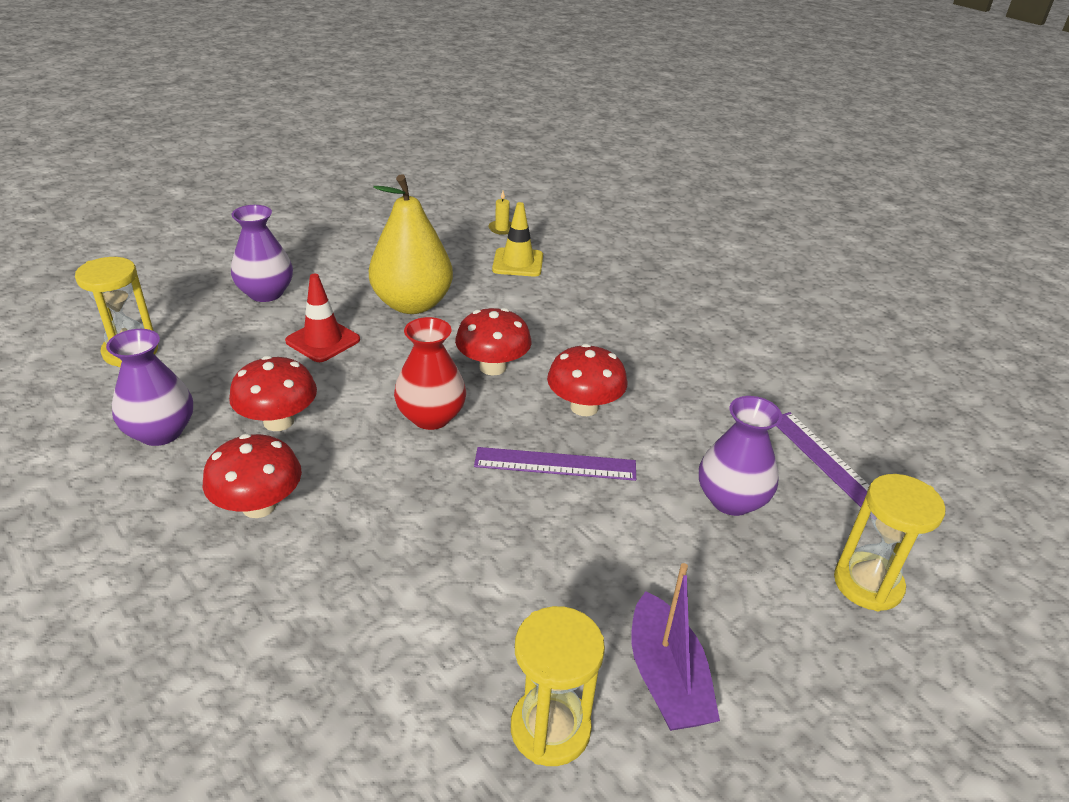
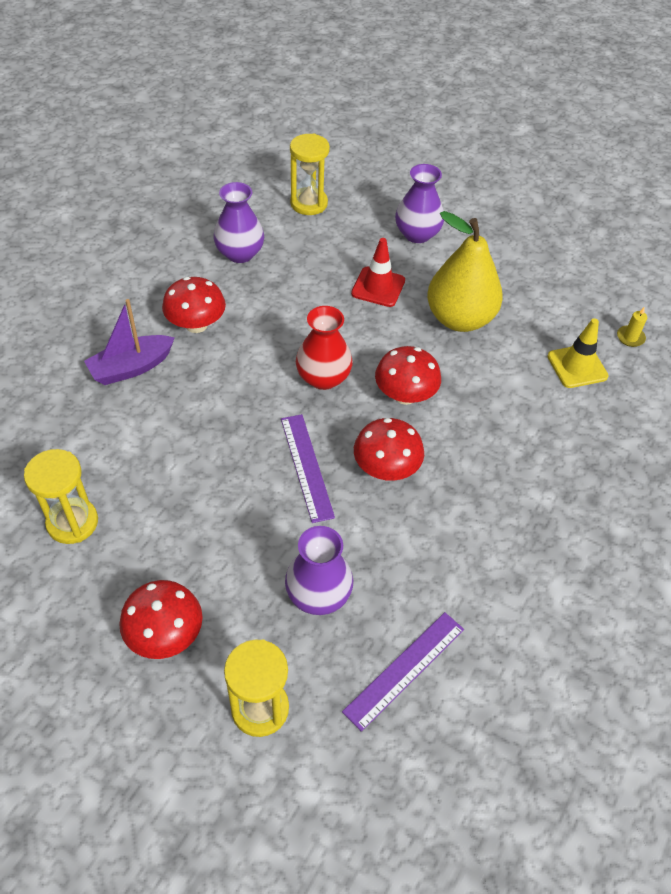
camera: 70 degrees right, 15 degrees up
(278, 421) = (277, 301): red mushroom -> red mushroom (165, 635)
(666, 678) = (126, 578): purple boat -> purple boat (131, 367)

